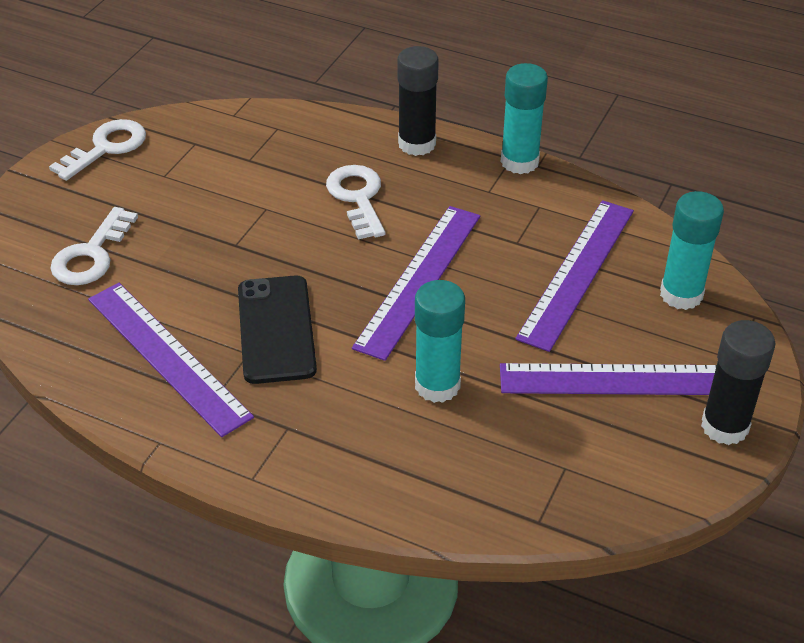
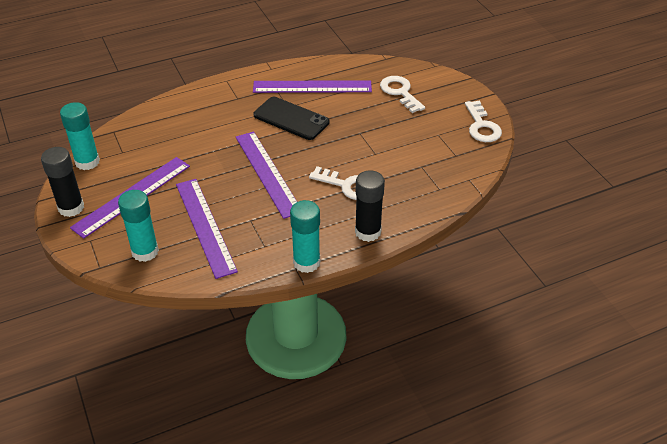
camera: 130 degrees right, 0 degrees up
(437, 385) = (204, 143): turquoise glue stick -> turquoise glue stick (87, 162)

